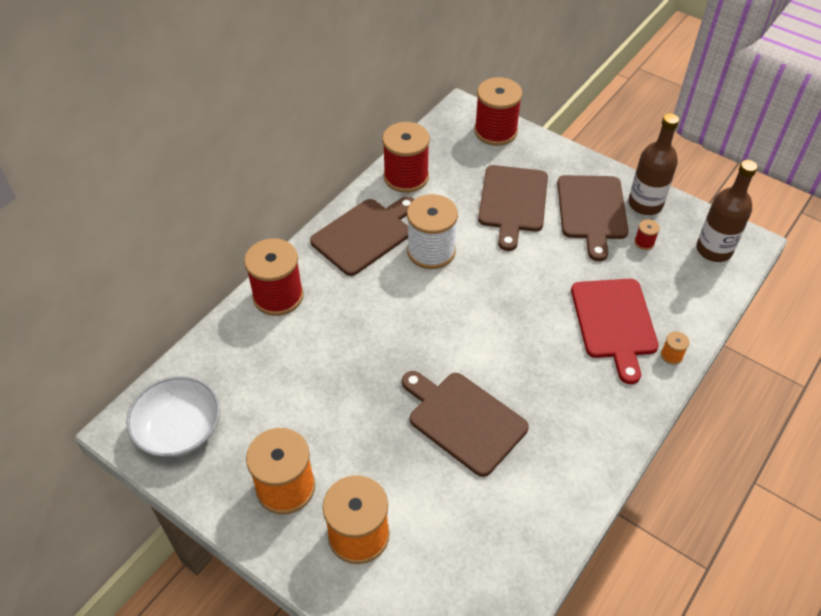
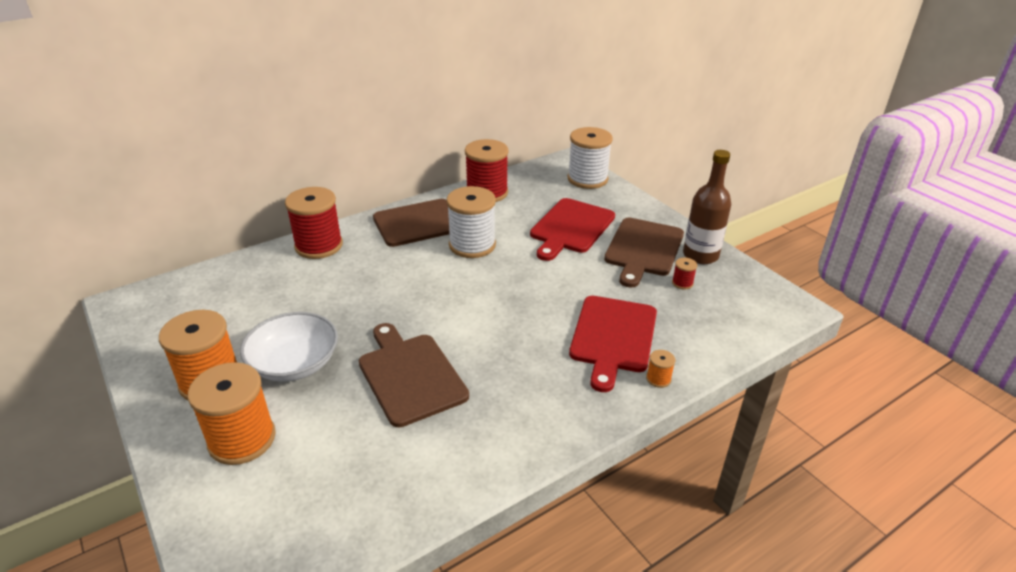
camera: 20 degrees right, 15 degrees down
(179, 429) = (163, 314): white bowl -> white bowl (294, 363)
(495, 131) = (587, 179): red spool -> white spool
(512, 202) = (571, 228): brown cutting board -> red cutting board
(714, 250) = (754, 305): brown bottle -> none

